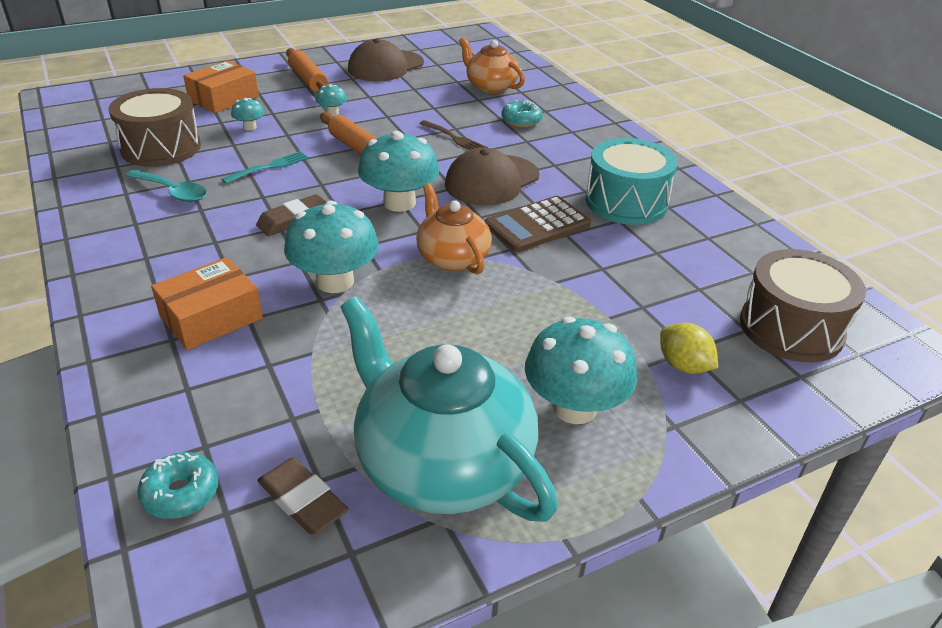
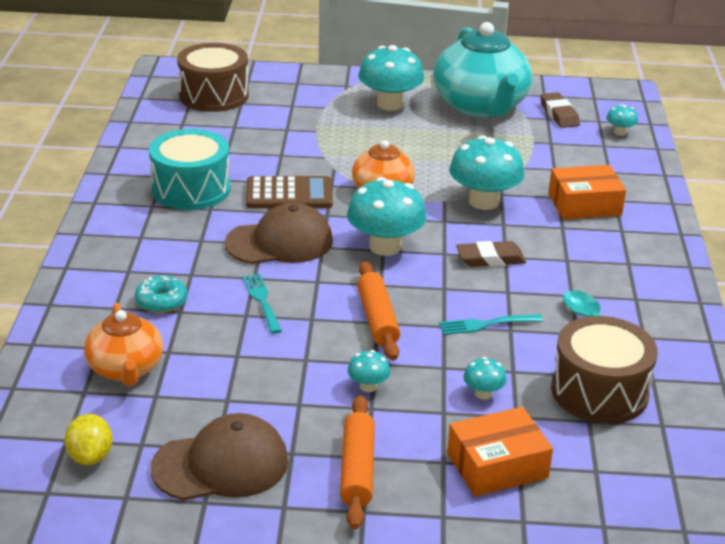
camera: 150 degrees left, 5 degrees down
(181, 493) = (620, 132): turquoise donut -> turquoise mushroom
(454, 138) = (262, 301): brown fork -> turquoise fork
(683, 366) = (305, 100): yellow lemon -> yellow lemon (90, 456)

